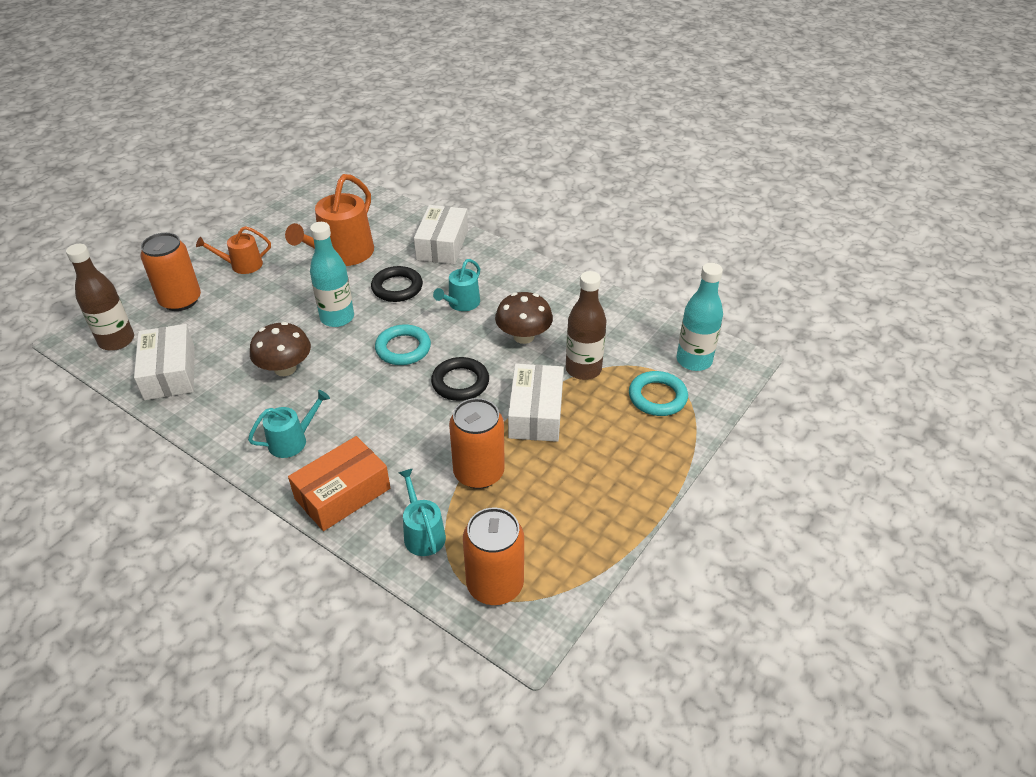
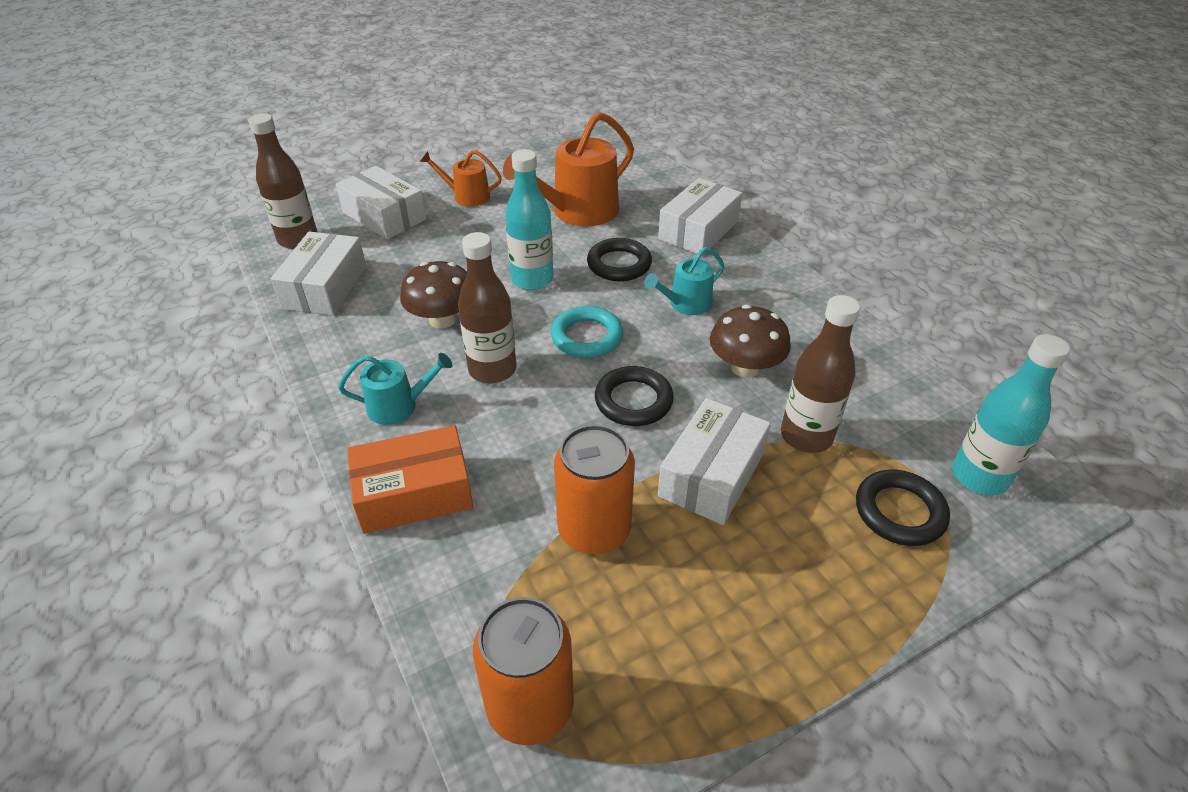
camera: 25 degrees right, 0 degrees up
(180, 300) = (384, 216): orange can -> white box
(347, 393) = (492, 370): none -> brown bottle
(422, 533) = (478, 587): turquoise watering can -> none
(657, 397) = (899, 512): turquoise ring -> black ring

